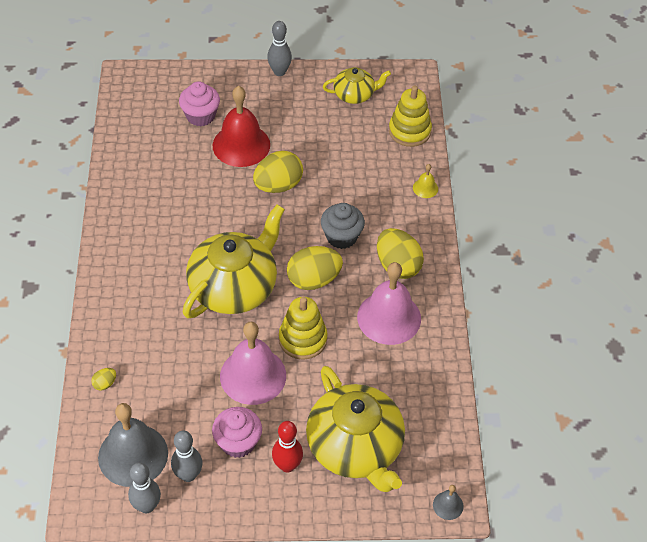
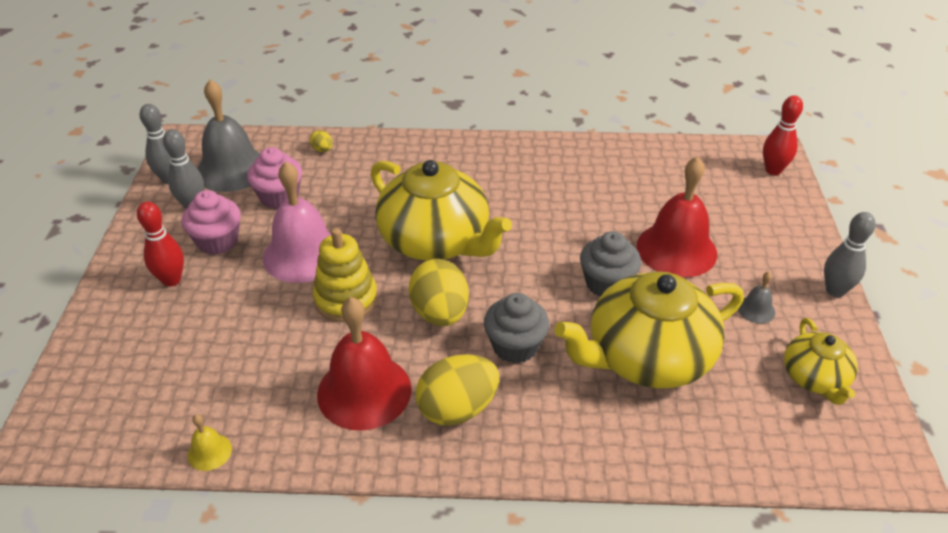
camera: 95 degrees right, 10 degrees down
(149, 80) = (773, 170): none -> red bowling pin
(200, 116) = (721, 213): pink cupcake -> pink cupcake (279, 197)
(278, 185) = (606, 283): yellow egg -> grey cupcake
(355, 447) = (170, 342): yellow teapot -> yellow teapot (647, 357)
(389, 317) = (364, 391): pink bell -> red bell
(409, 131) = (749, 448): yellow stacking toy -> none
(425, 188) = (619, 460): yellow bell -> yellow bell (209, 452)
(448, 505) = (43, 434): grey bell -> grey bell (756, 309)

